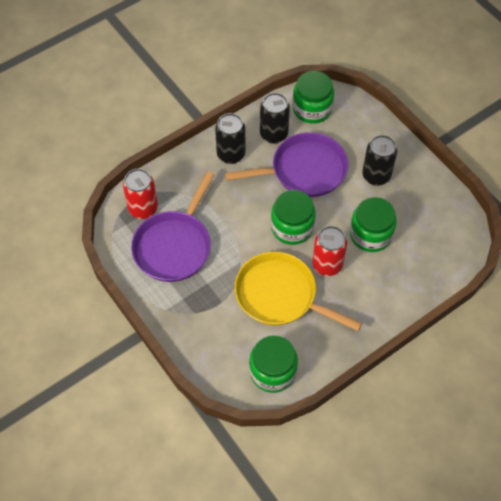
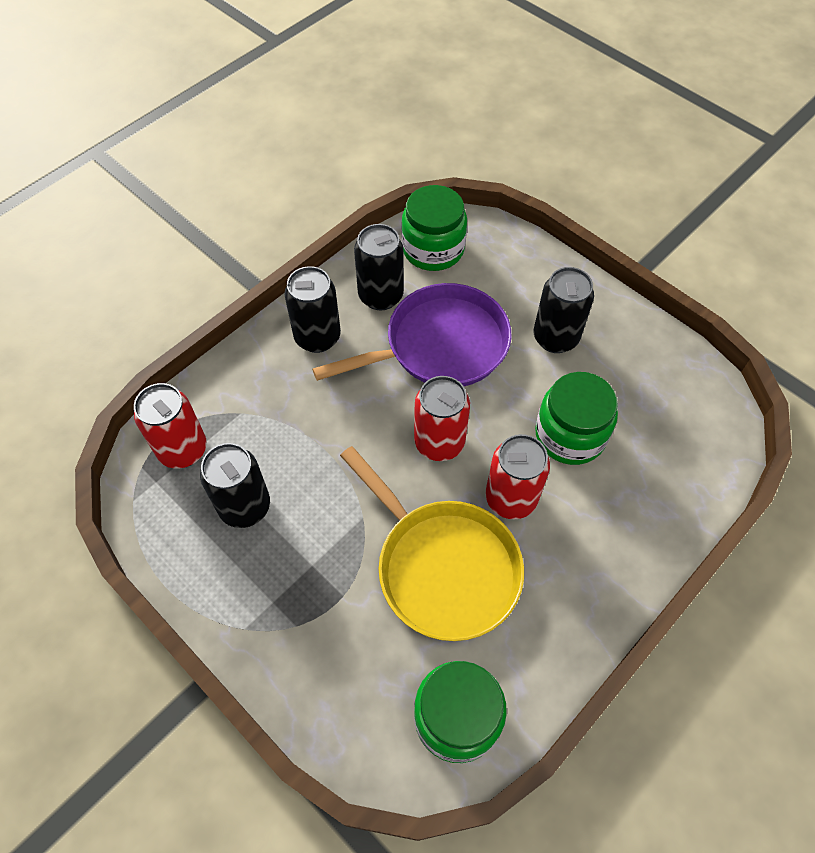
camera: 10 degrees left, 0 degrees up
(174, 246) = (245, 507): purple pan -> black can
(280, 295) = (442, 567): yellow pan -> yellow pan turned 150 degrees counterclockwise
(292, 227) = (439, 443): green jar -> red can

